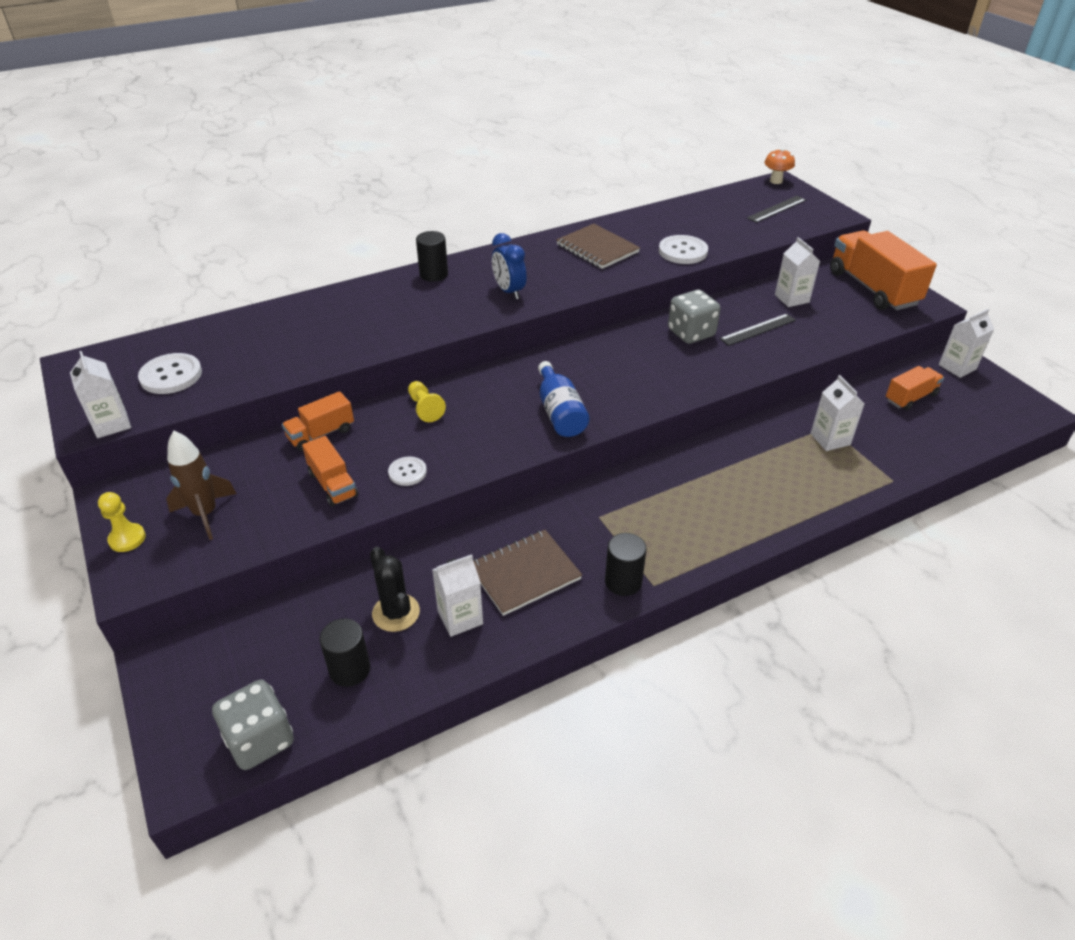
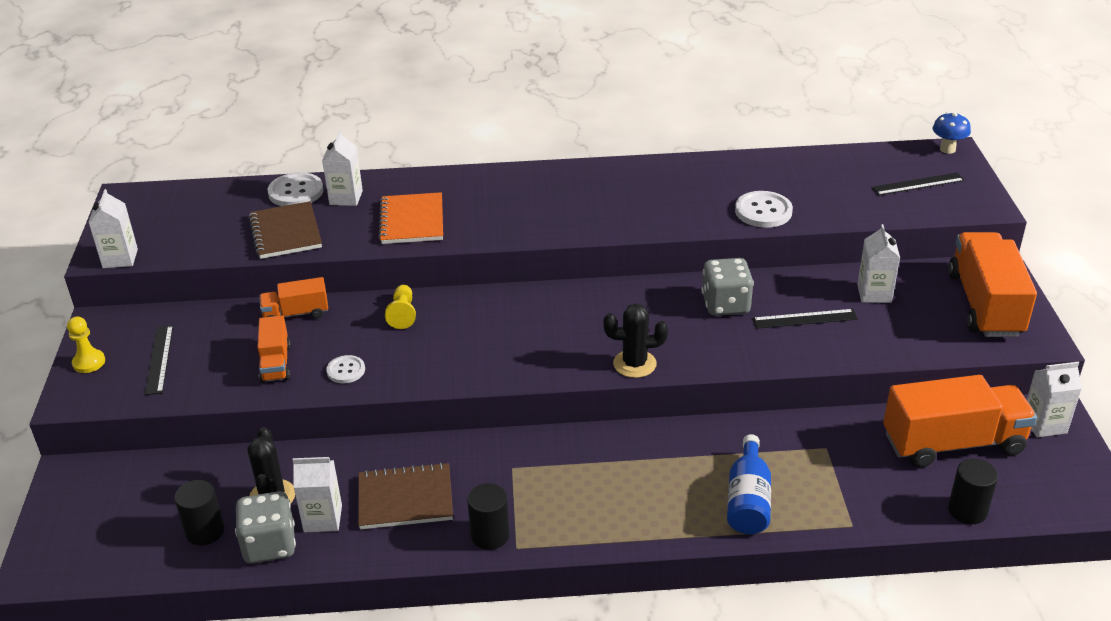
camera: 25 degrees right, 5 degrees down
(171, 375) = (191, 226): white button -> white button (296, 192)
(206, 514) = (159, 359): brown rocket -> black ruler
(260, 740) = (103, 562): grey dice -> grey dice (269, 545)
(393, 322) = (412, 221): none -> orange notebook
(434, 274) = (485, 180): black cylinder -> black cylinder (967, 510)
(509, 291) = (545, 215): blue clock -> none
(560, 412) = (526, 352): blue bottle -> blue bottle (748, 500)
(597, 248) = (672, 188): brown notebook -> brown notebook (286, 232)
(657, 398) = (634, 364): none -> black cactus
(776, 181) = (947, 149): orange mushroom -> blue mushroom
(830, 439) = (817, 462): white carton -> white carton (346, 198)
(910, 397) = (953, 443): orange truck -> orange truck, size x1.90

